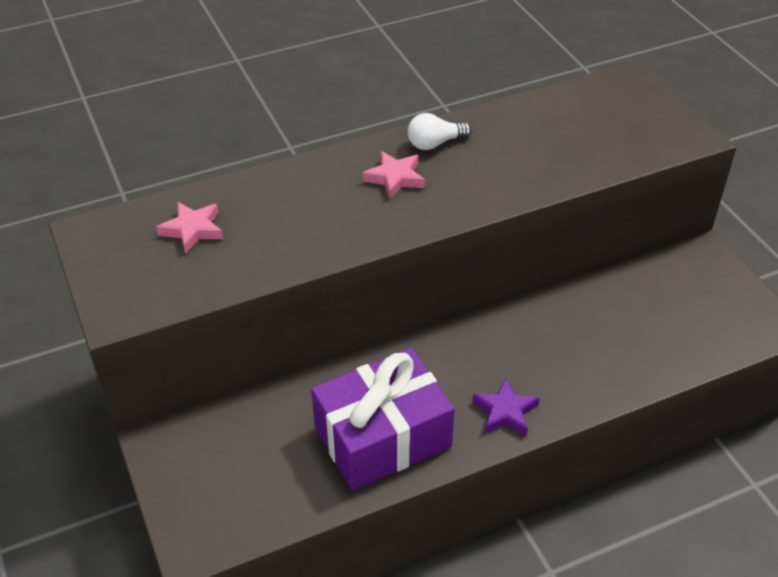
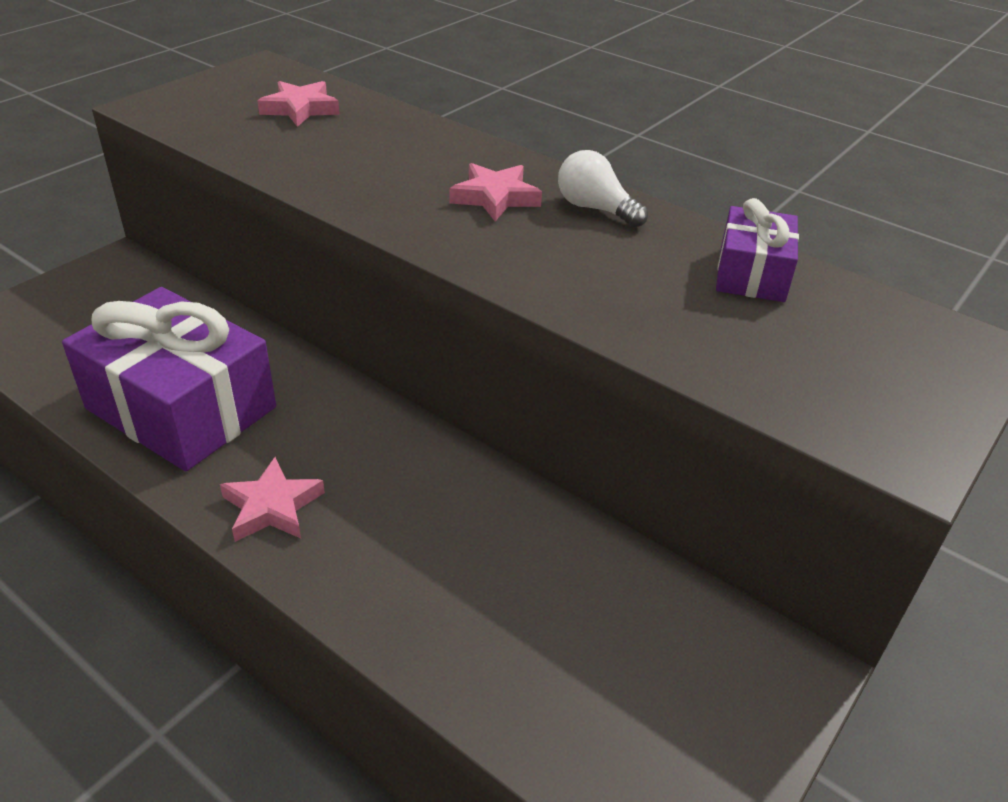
camera: 60 degrees right, 5 degrees down
(505, 412) = (272, 507): purple star -> pink star
(536, 116) = (751, 274): none -> purple gift

